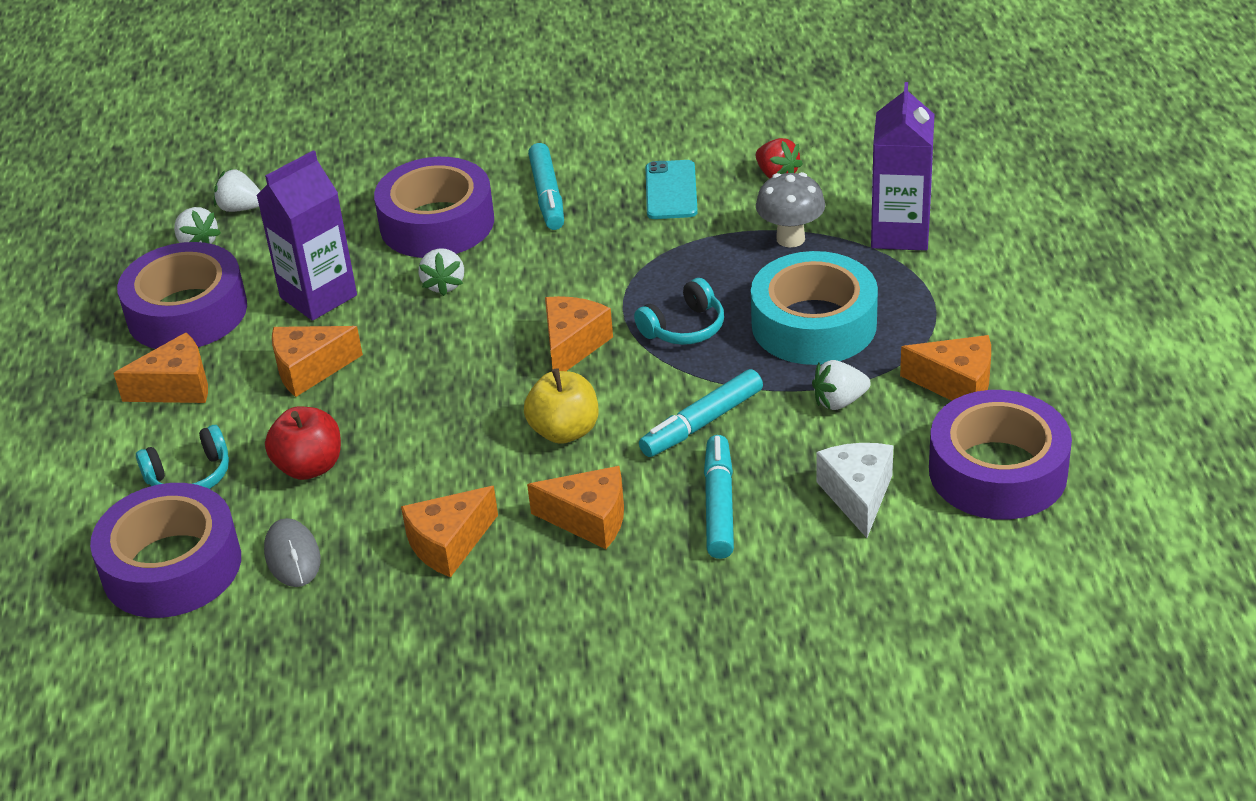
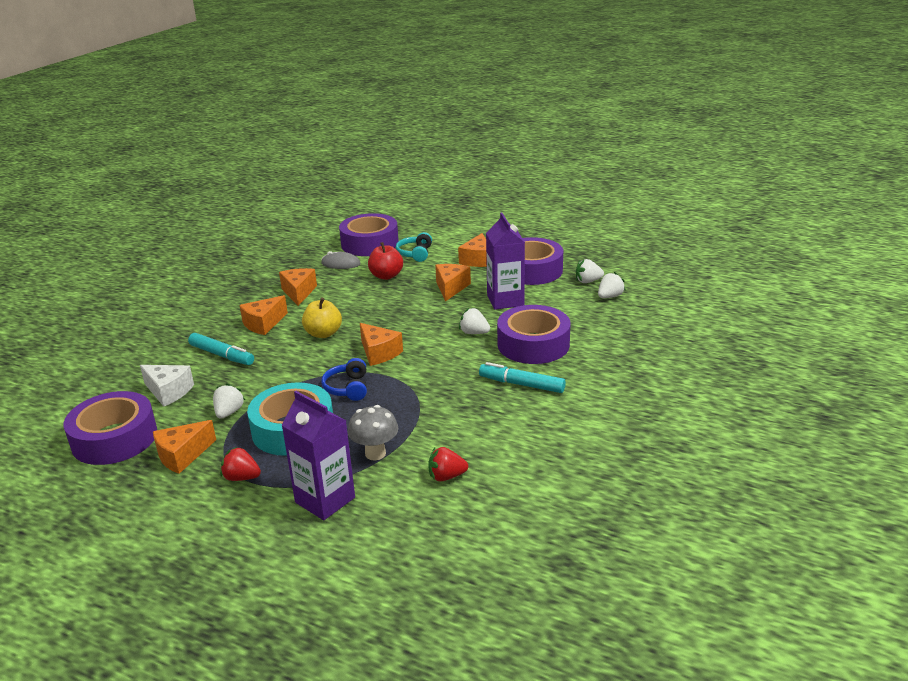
camera: 120 degrees right, 10 degrees down
(671, 190) = (477, 428): turquoise phone -> none
(684, 328) = (348, 388): turquoise headphones -> blue headphones
(702, 423) = (275, 369): turquoise marker -> none
(936, 311) = (241, 477): none -> red strawberry

